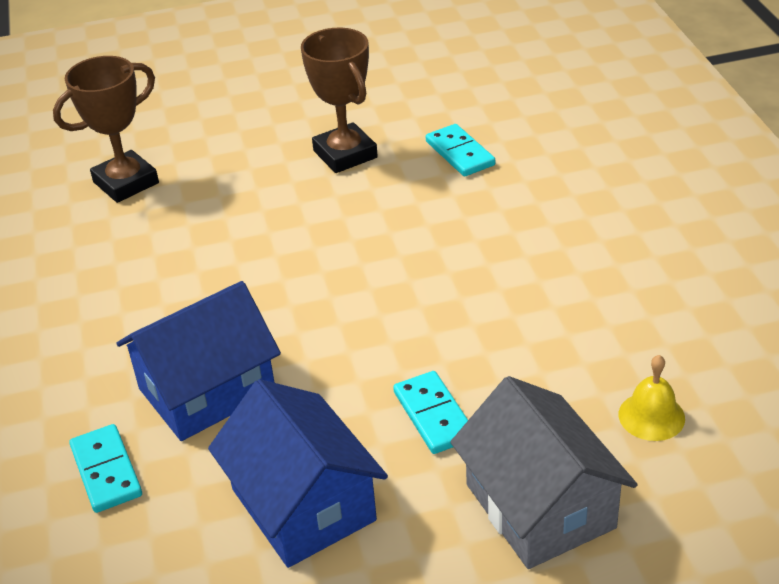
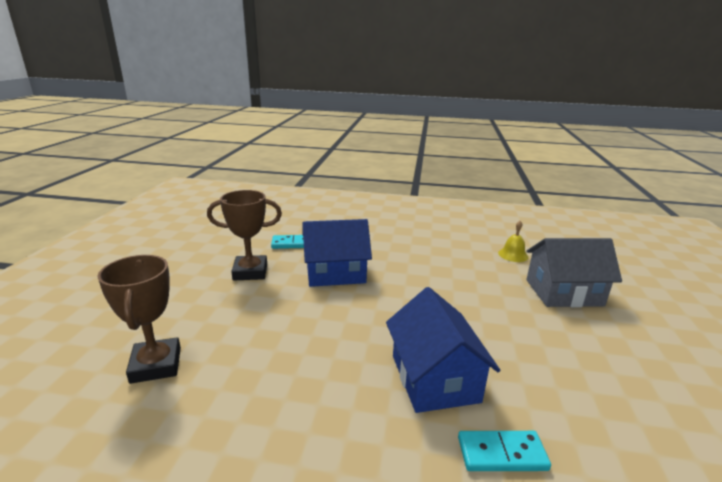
camera: 70 degrees left, 15 degrees down
(303, 504) = (553, 362): blue house -> blue house (335, 273)
(433, 415) = (493, 303): turquoise domino -> none

